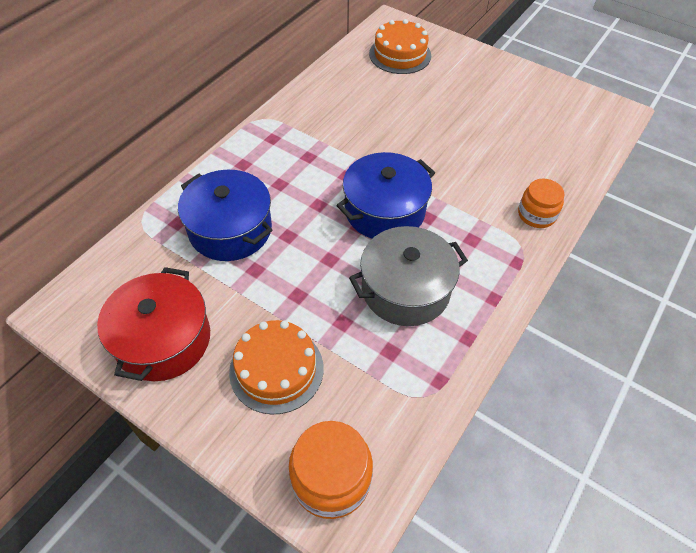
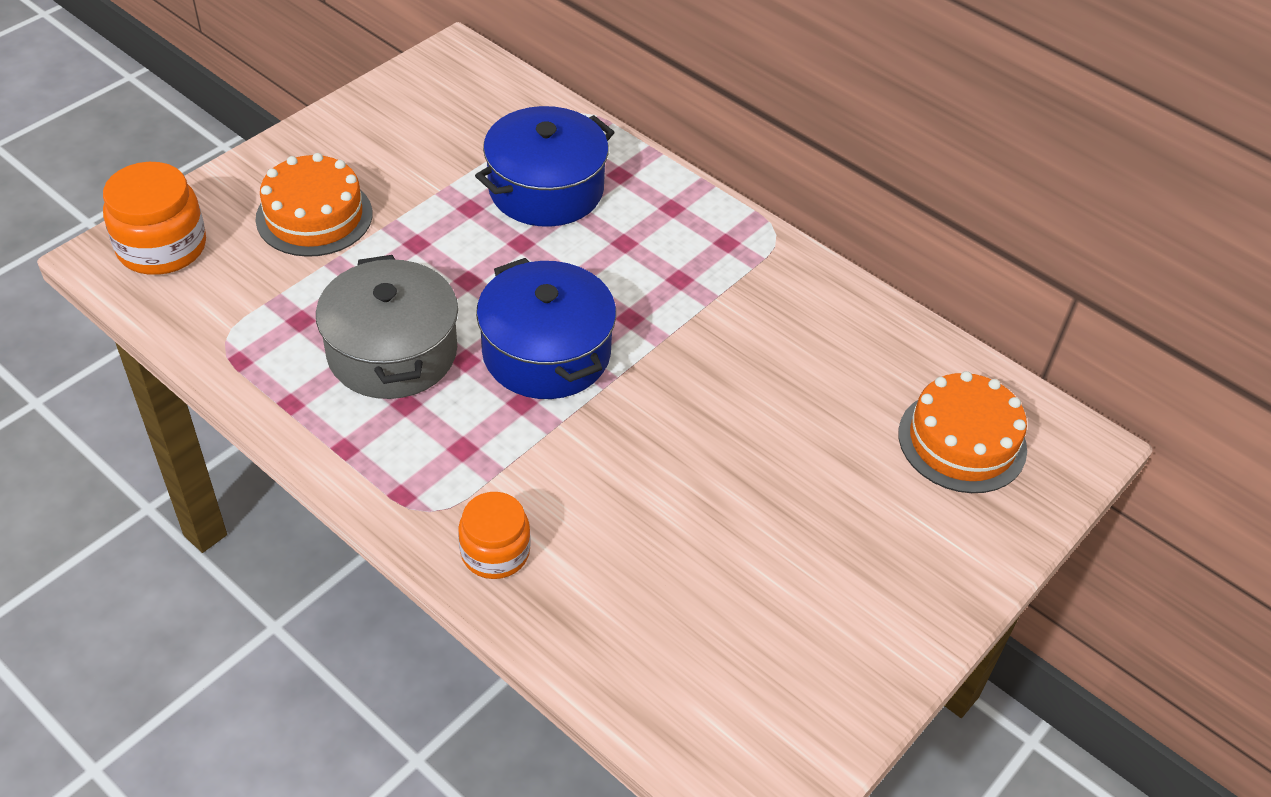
camera: 95 degrees right, 5 degrees down
(163, 339) = (389, 129): red pot -> none

